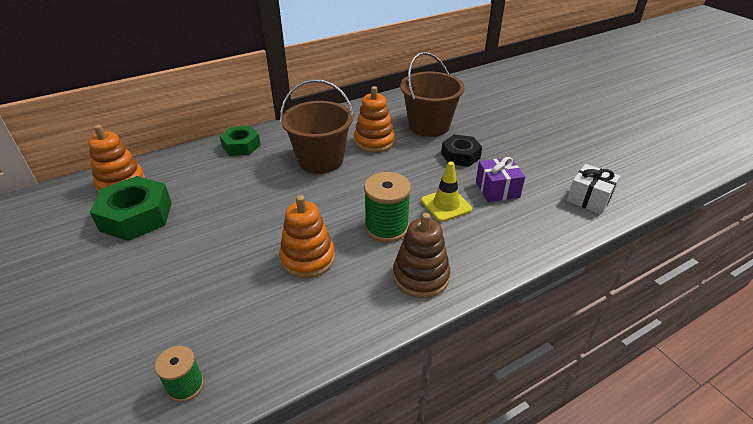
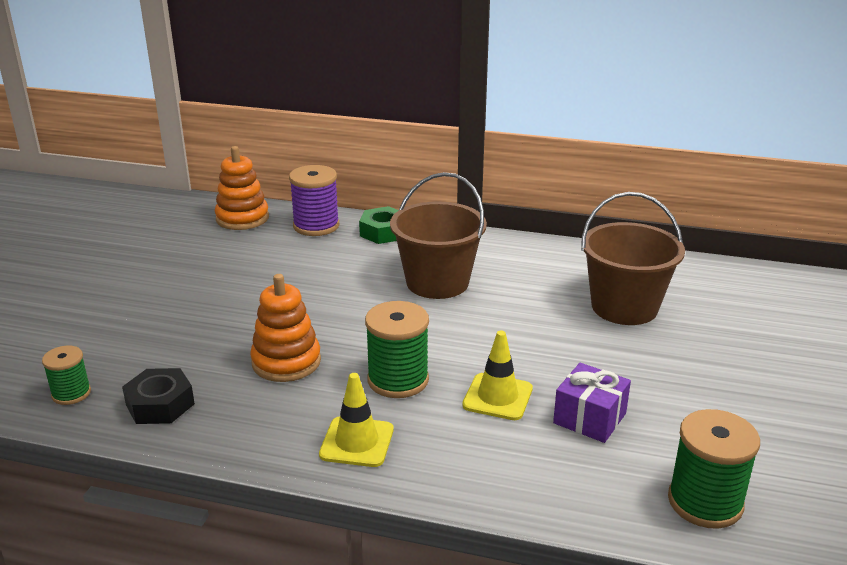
camera: 45 degrees right, 10 degrees down
(136, 216) = (215, 251): green nut -> none
(188, 163) = (316, 226): none -> purple spool
(374, 141) = (526, 292): orange stacking toy -> none
(420, 276) = (357, 442): brown stacking toy -> yellow traffic cone
(460, 155) = (607, 358): black nut -> black nut (160, 404)
(589, 199) = (705, 502): white gift -> green spool

